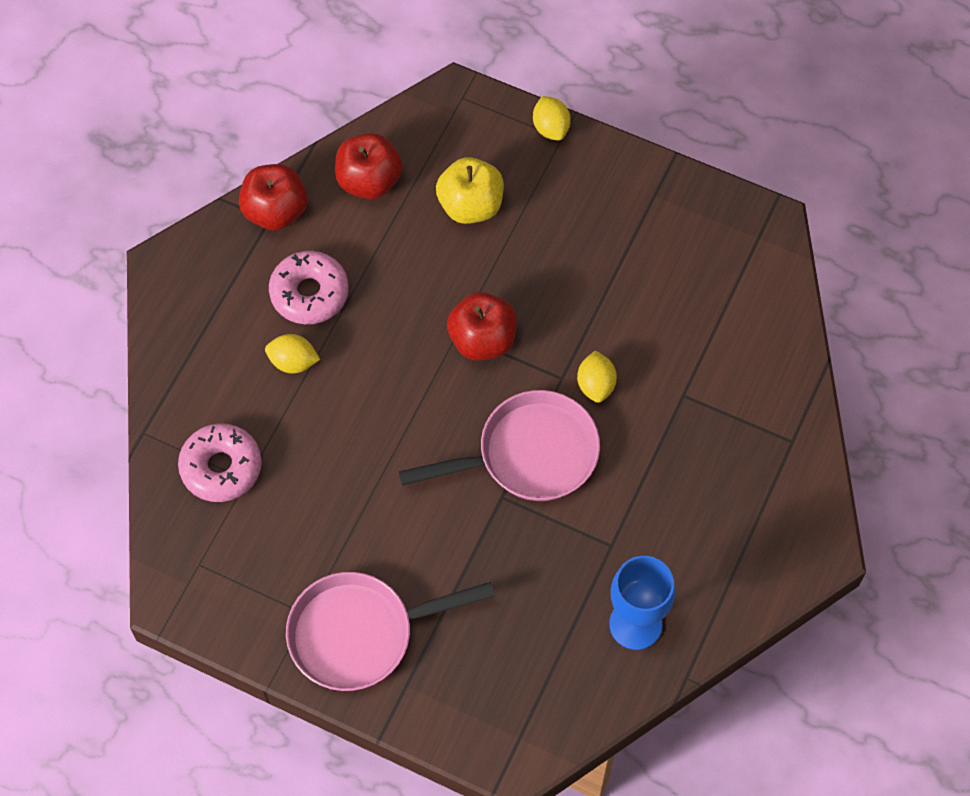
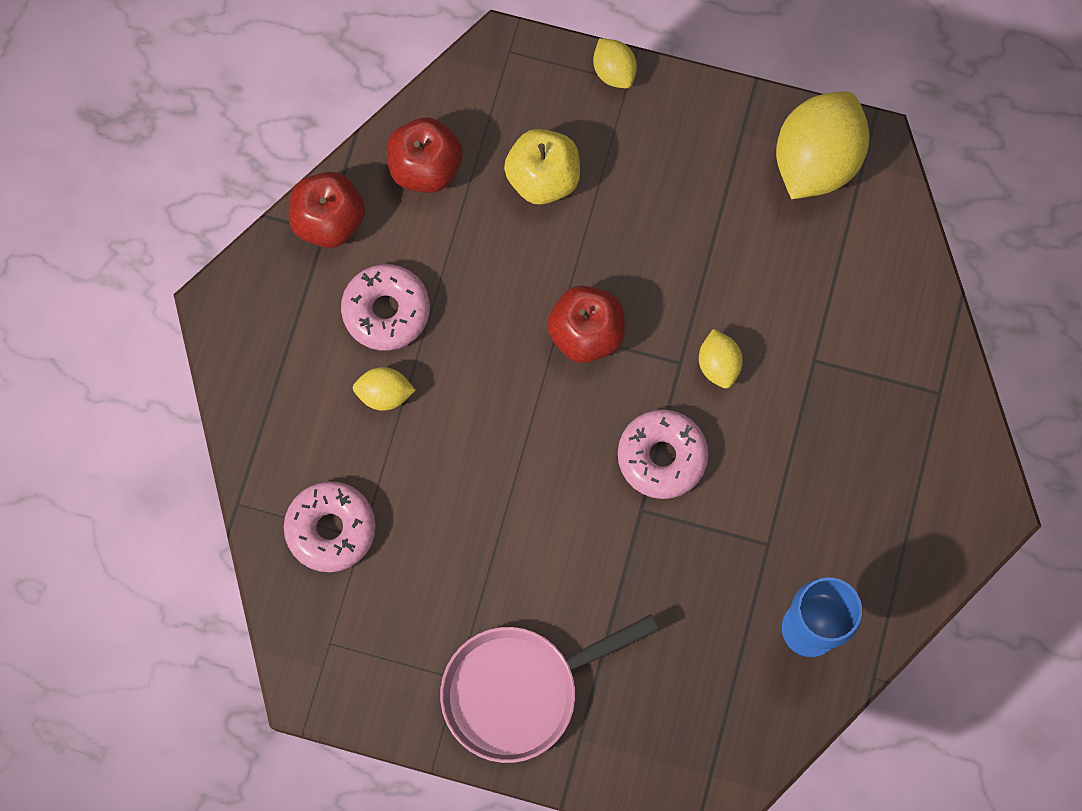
camera: 10 degrees left, 10 degrees up
(529, 454) = (662, 457): pink pan -> pink donut
(716, 228) = (816, 161): none -> yellow lemon

